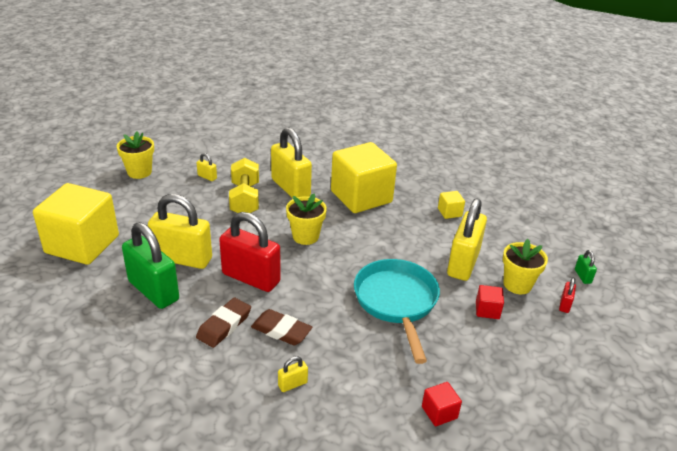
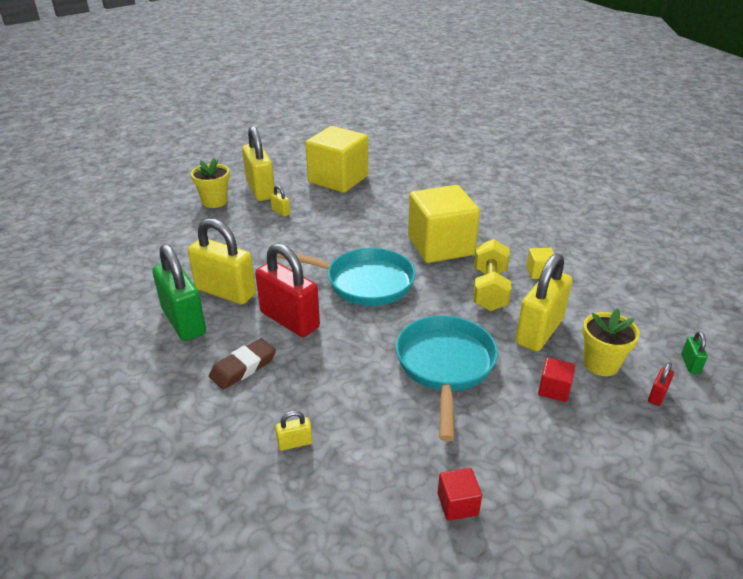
camera: 15 degrees right, 0 degrees up
(82, 244) = (132, 267): yellow cube -> yellow cube (338, 179)
(245, 199) = (312, 237): yellow dumbbell -> yellow dumbbell (489, 289)
(281, 330) = (302, 381): brown eraser -> none
(291, 188) = (365, 230): yellow padlock -> yellow padlock (260, 190)
(305, 236) = (364, 282): yellow flower pot -> turquoise pan

